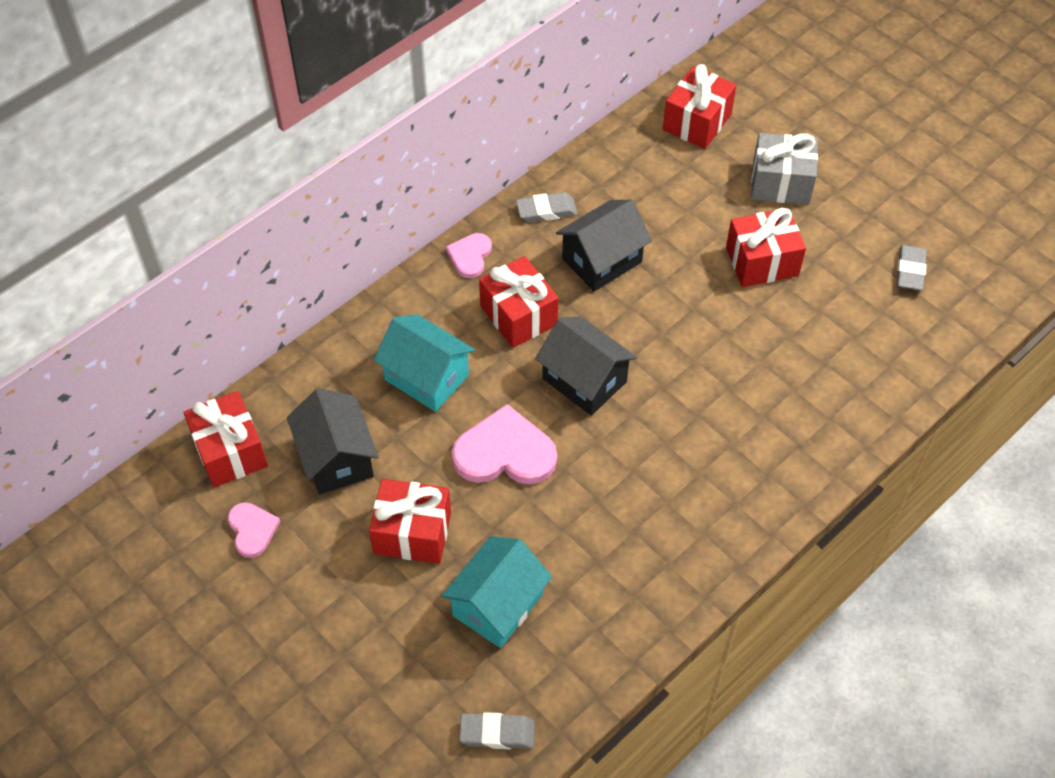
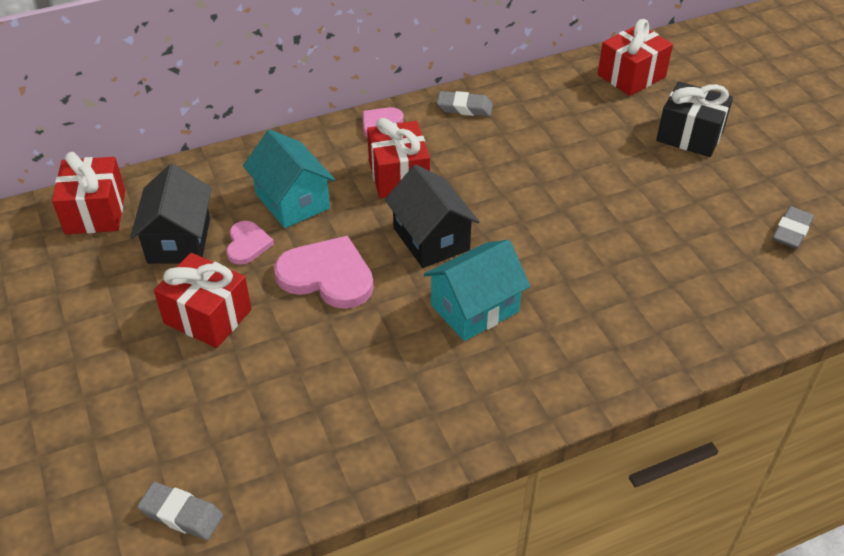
camera: 20 degrees right, 10 degrees down
(252, 530) = (74, 274): pink heart -> pink heart (247, 244)
(497, 605) = (248, 399): turquoise house -> turquoise house (474, 308)
(602, 260) = (495, 154): black house -> none
(762, 261) = (645, 189): red gift -> none
(780, 183) = (690, 135): grey gift -> black gift

